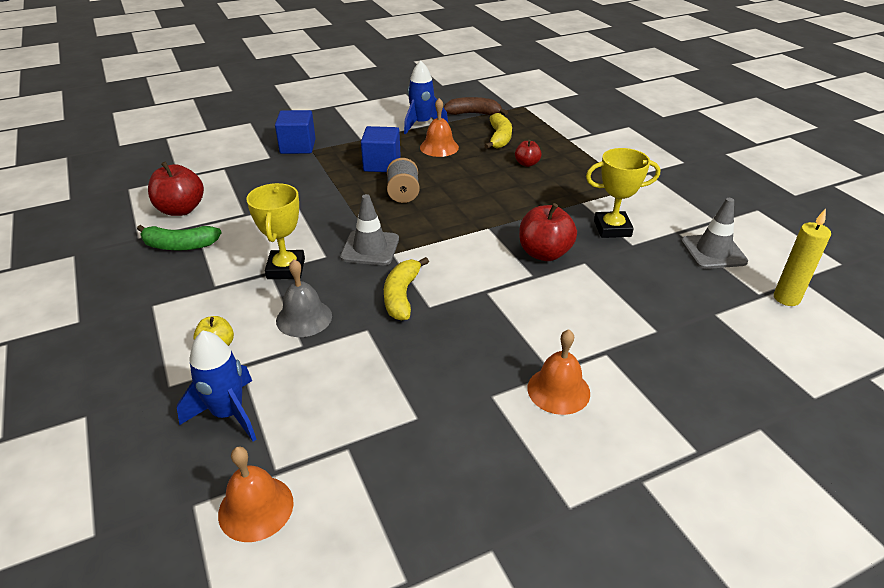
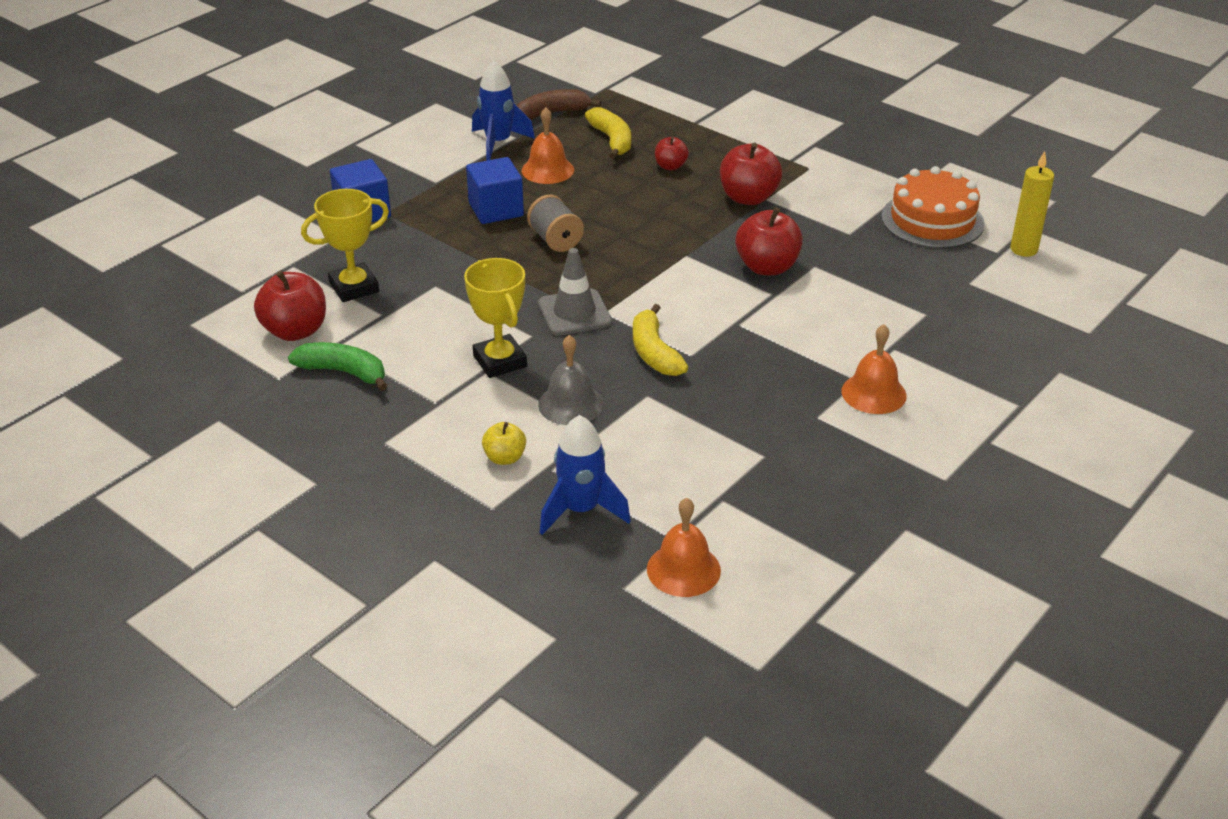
camera: 25 degrees left, 0 degrees up
(180, 246) = (343, 372): green banana -> green banana turned 135 degrees counterclockwise
(569, 198) = (748, 198): none -> red apple
(612, 228) = (818, 221): yellow trophy -> yellow trophy (354, 287)
(713, 251) = (932, 220): grey traffic cone -> orange cake

